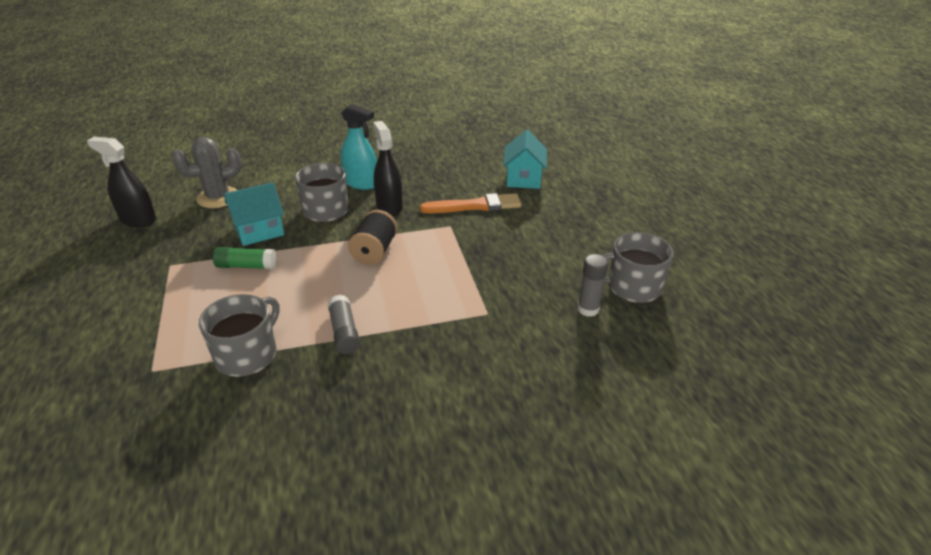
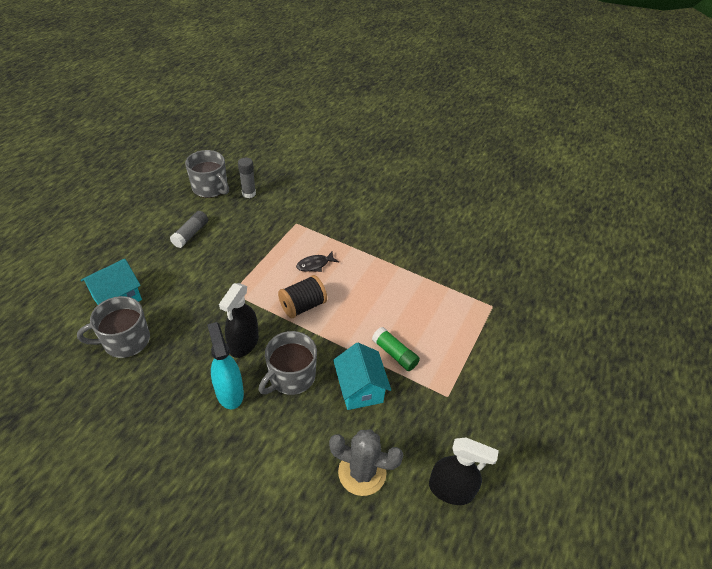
camera: 140 degrees left, 10 degrees up
(138, 220) = (450, 490): black spray bottle -> black spray bottle turned 45 degrees counterclockwise
(247, 355) = (436, 282): grey mug -> grey mug (125, 340)
(259, 231) = (360, 389): turquoise house -> turquoise house turned 60 degrees clockwise
(344, 332) = (376, 261): grey glue stick -> grey glue stick (191, 234)
(408, 287) = (315, 265): none -> black fish
(475, 206) = (190, 298): orange brush -> none

